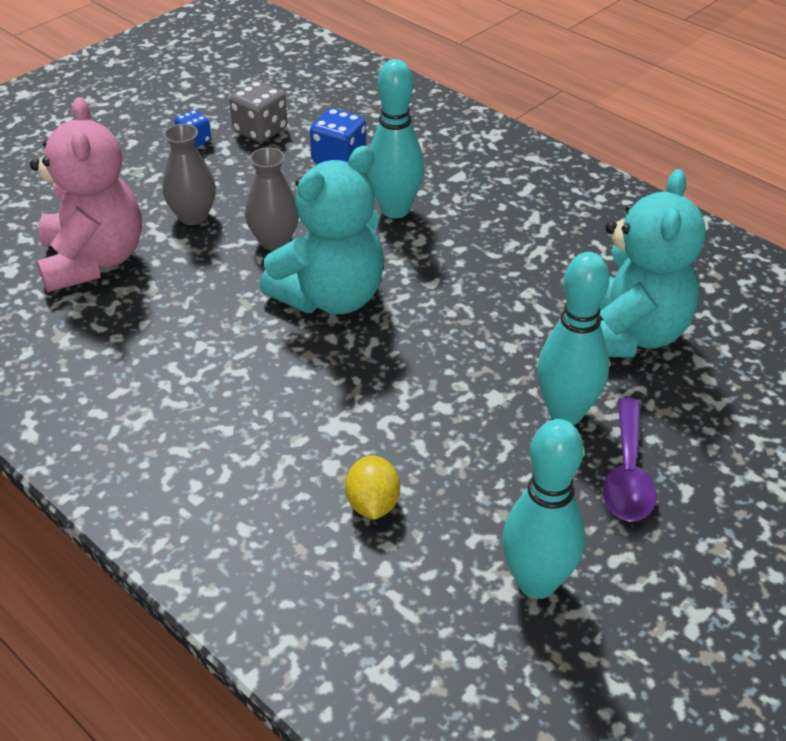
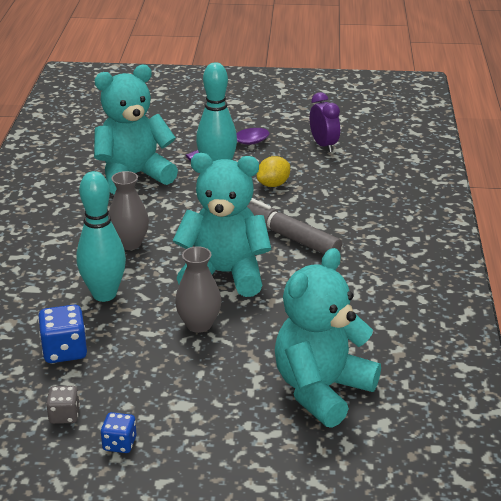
camera: 130 degrees left, 10 degrees down
(93, 261) = (321, 390): pink teddy bear -> turquoise teddy bear
(193, 216) = (217, 377): grey vase -> grey vase (129, 243)
(260, 131) = (64, 415): grey dice -> grey dice, size x0.62
(340, 385) = (288, 236): none -> grey marker
(372, 504) = (345, 194): yellow lemon -> yellow lemon (273, 184)
(537, 583) = (323, 145): turquoise bowling pin -> purple clock

